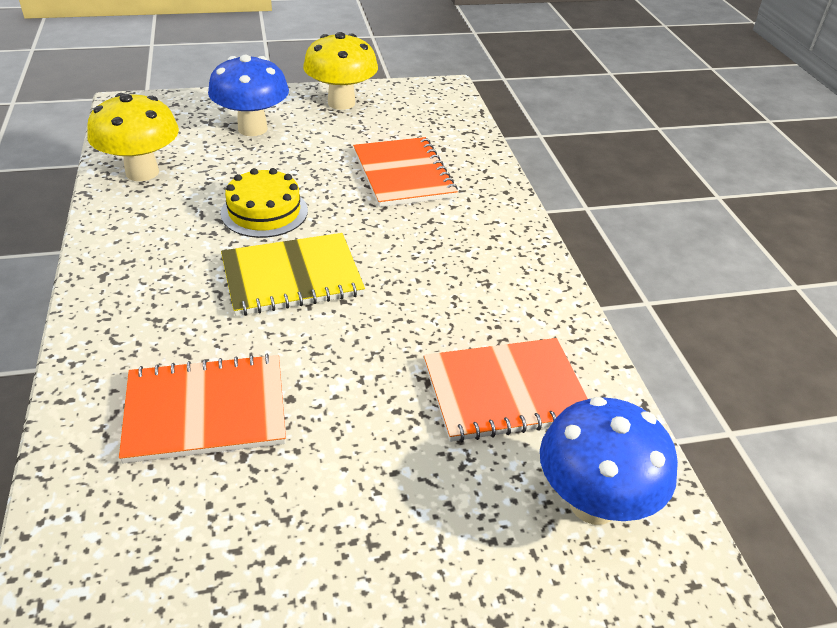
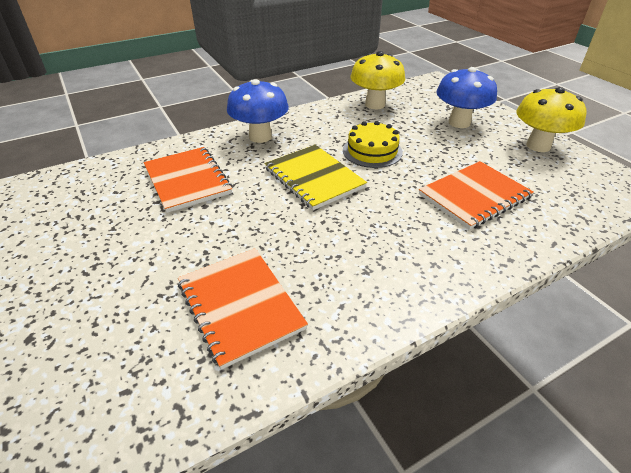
camera: 75 degrees right, 0 degrees up
(593, 503) = (129, 382): blue mushroom -> blue mushroom (260, 137)

